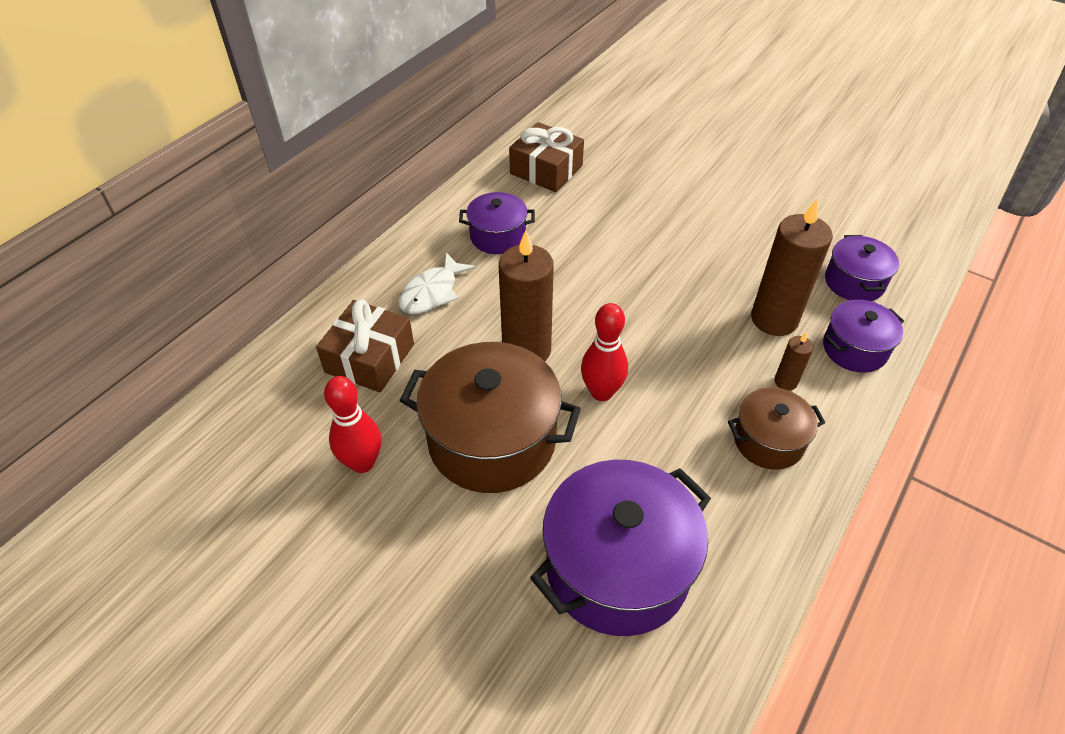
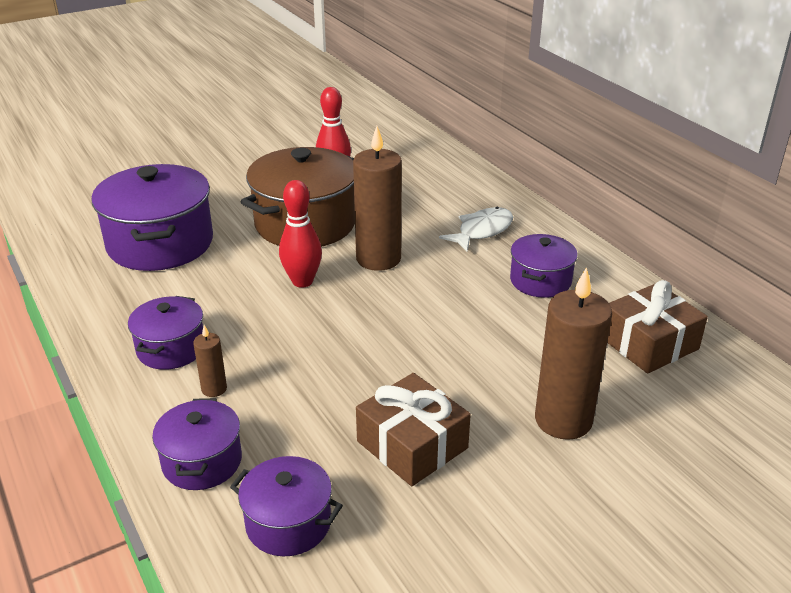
camera: 115 degrees right, 15 degrees down
(370, 358) = (426, 193): brown gift -> brown gift (412, 445)
(432, 292) = (482, 231): white fish -> white fish turned 75 degrees clockwise
(768, 441) = (171, 349): brown pot -> purple pot
(774, 319) = (291, 420): brown candle -> brown candle (563, 420)

